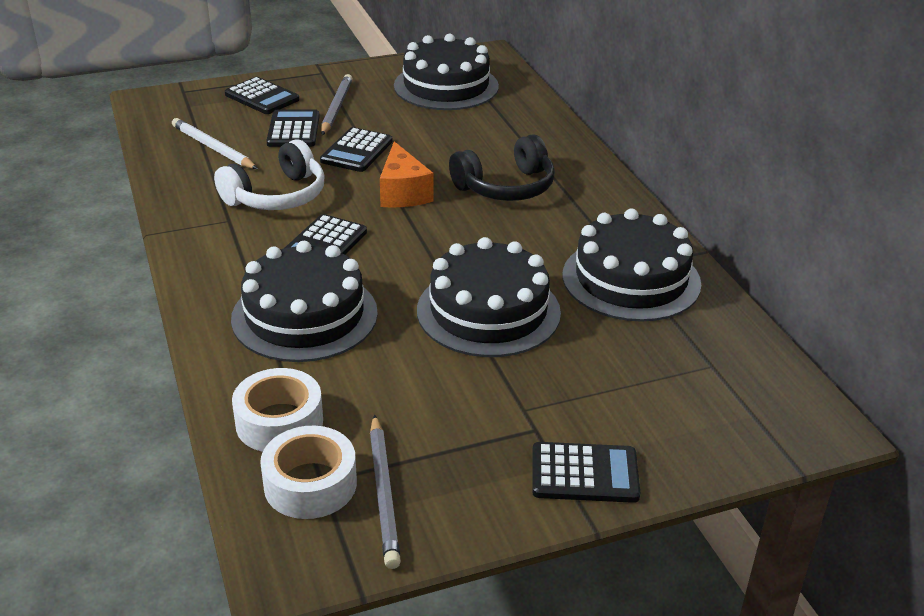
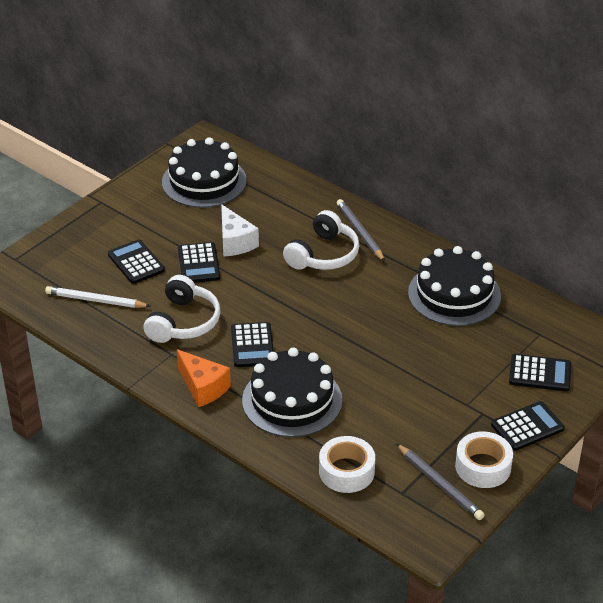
camera: 30 degrees left, 5 degrees up
(262, 97) = (81, 242): black calculator -> black calculator (540, 373)
(310, 484) = (398, 497): white tape -> white tape (483, 467)
(336, 108) = (146, 231): grey pencil -> grey pencil (360, 232)
(403, 193) = (263, 286): orange cheese -> orange cheese (203, 387)
(418, 145) = (235, 242): none -> white cheese
(488, 311) = (394, 351): black cake -> none
(506, 187) = (323, 255): black headphones -> white headphones

